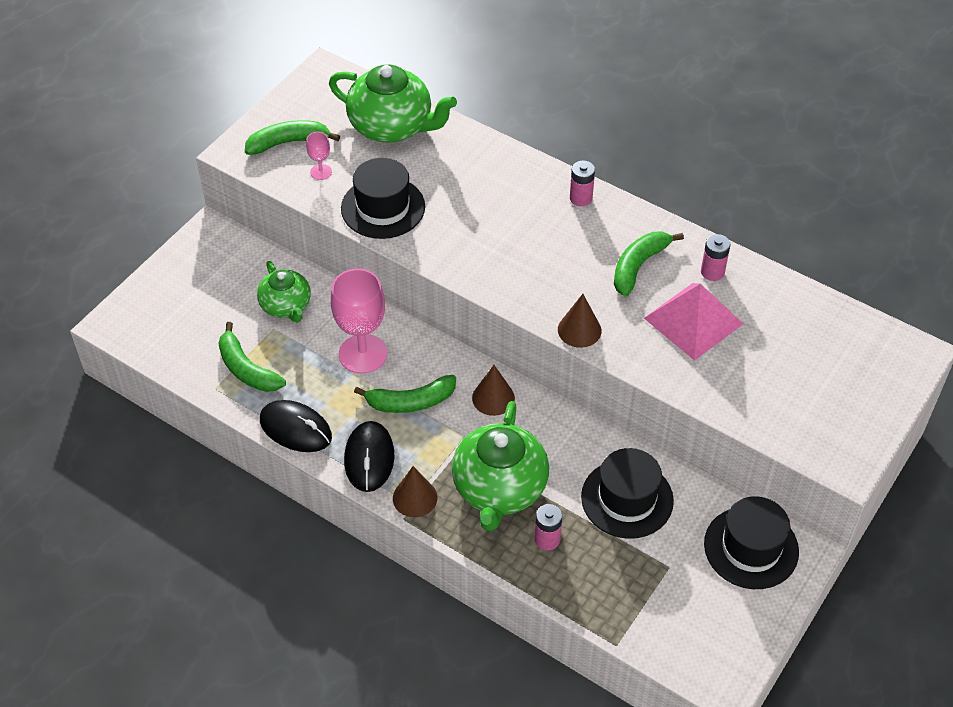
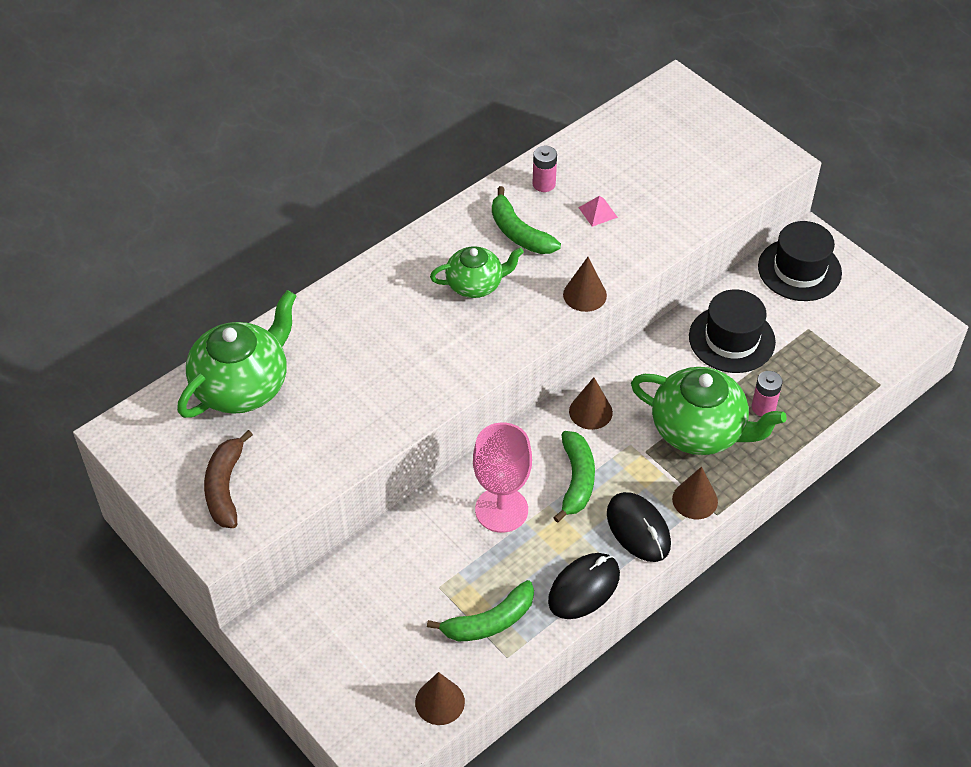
camera: 75 degrees left, 0 degrees up
(164, 352) = (439, 702): none -> brown cone
(286, 306) = (411, 569): green teapot -> green teapot (476, 284)
(288, 142) = (225, 487): green banana -> brown banana
(321, 172) = (286, 464): pink goblet -> none
(369, 458) = (638, 529): black mouse -> black mouse turned 45 degrees clockwise
(383, 207) = (364, 417): black hat -> none
(581, 198) = (414, 253): pink battery -> none
(693, 320) = (597, 212): pink pyramid -> pink pyramid, size x0.43

